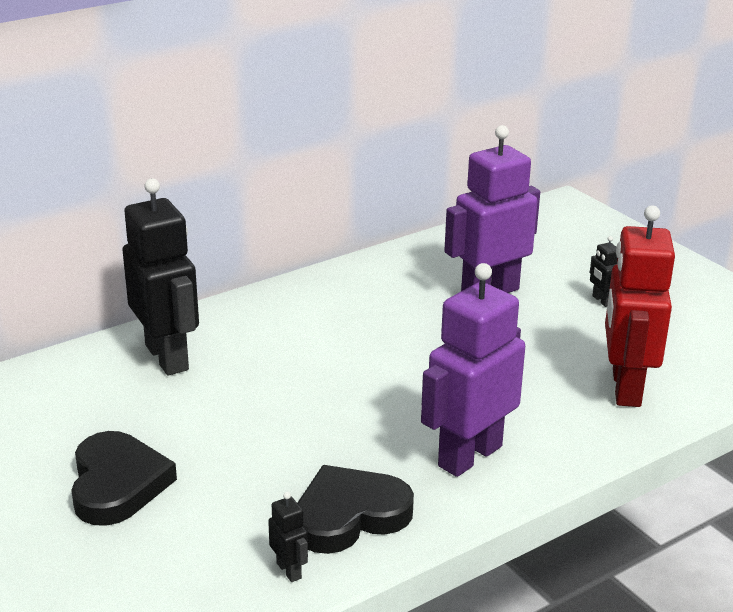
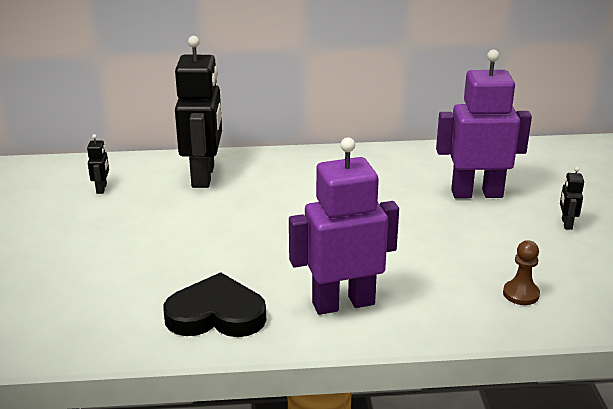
camera: 30 degrees right, 0 degrees up
(117, 484) = (94, 244): black heart -> none
(289, 570) = (140, 336): black robot -> black robot (102, 188)
(625, 388) = (521, 294): red robot -> brown pawn

